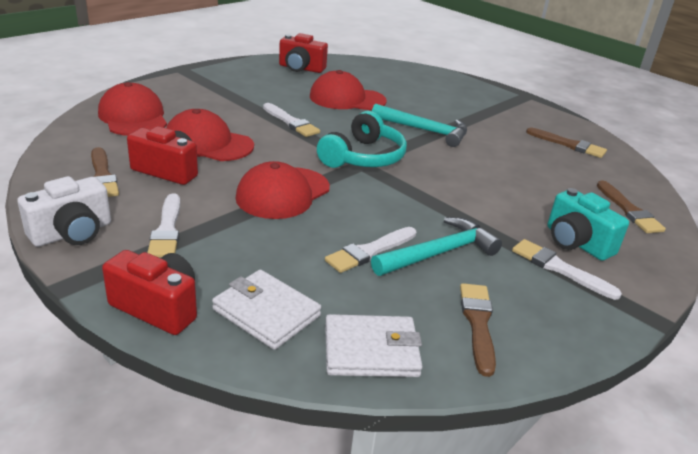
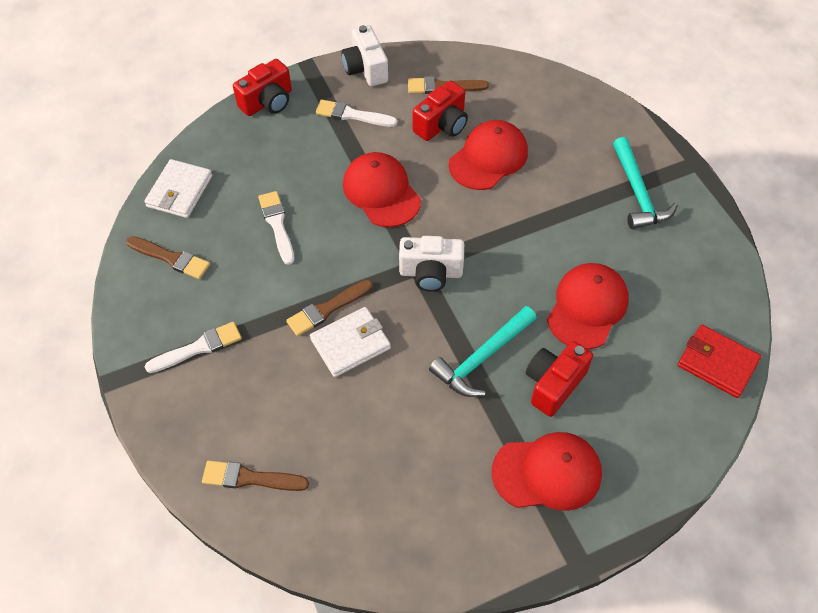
camera: 115 degrees right, 25 degrees up
(133, 117) = (556, 113): red cap -> red cap (547, 473)
(266, 313) = (238, 150): white wallet -> white wallet (350, 344)
(291, 122) = (525, 233): white brush -> none
(301, 68) = (698, 286): red camera -> red camera (553, 384)
(358, 64) = (717, 363): none -> red wallet
(363, 157) = (431, 273): turquoise headphones -> white camera
(439, 253) = (256, 270): turquoise hammer -> turquoise hammer (638, 193)
(569, 145) = (408, 516): brown brush -> brown brush (327, 309)
(576, 243) = (223, 385): turquoise camera -> none

